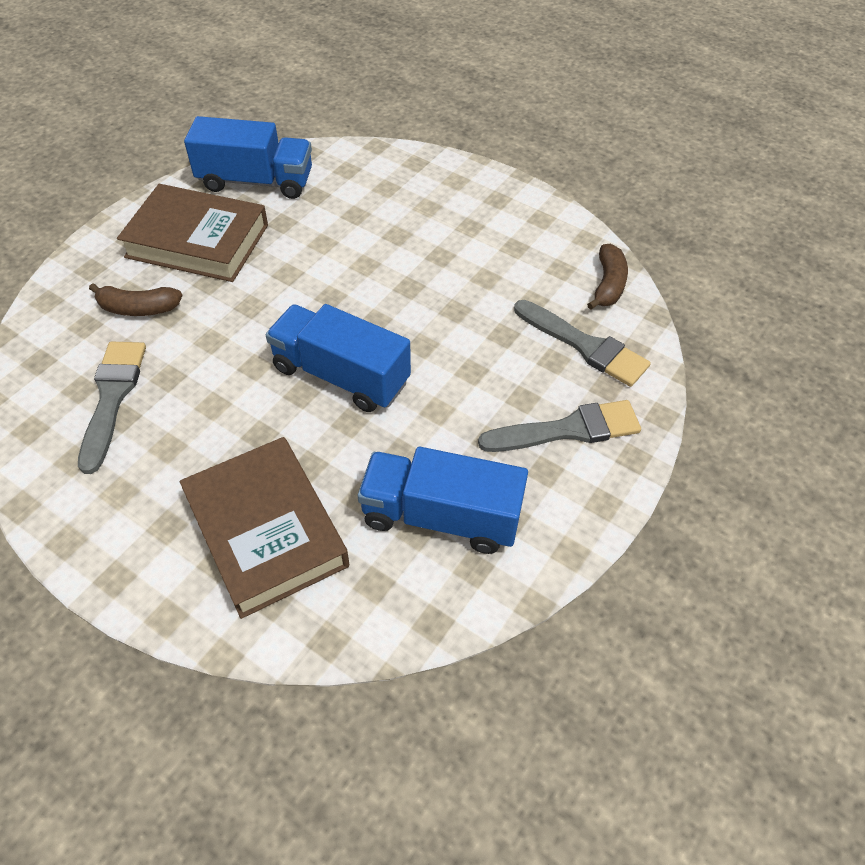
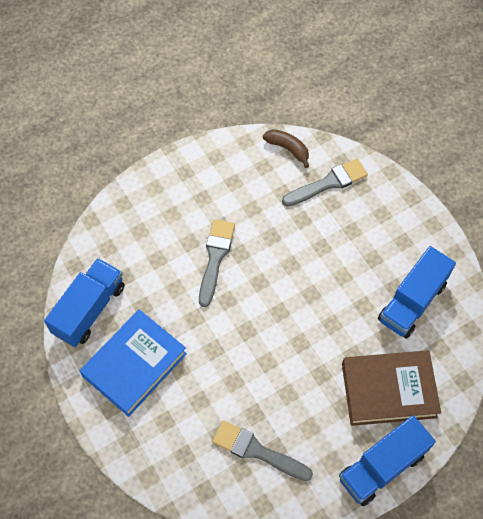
camera: 65 degrees left, 10 degrees up
(138, 308) = (184, 418): brown banana -> none
(197, 241) = (134, 365): brown book -> blue book
(341, 375) = (295, 316): blue truck -> blue truck (382, 466)
(568, 429) = (382, 218): grey brush -> grey brush (215, 258)

